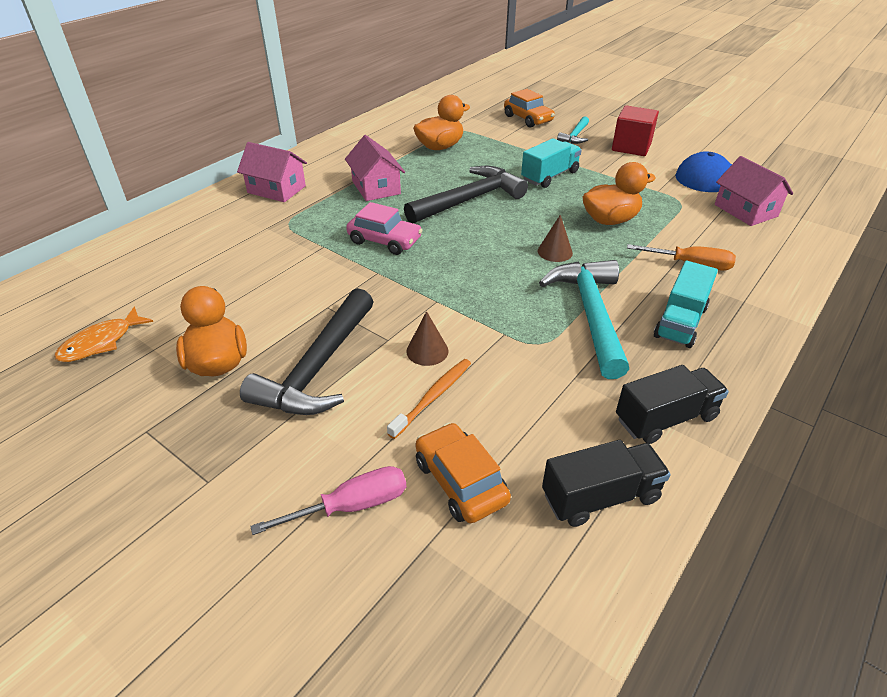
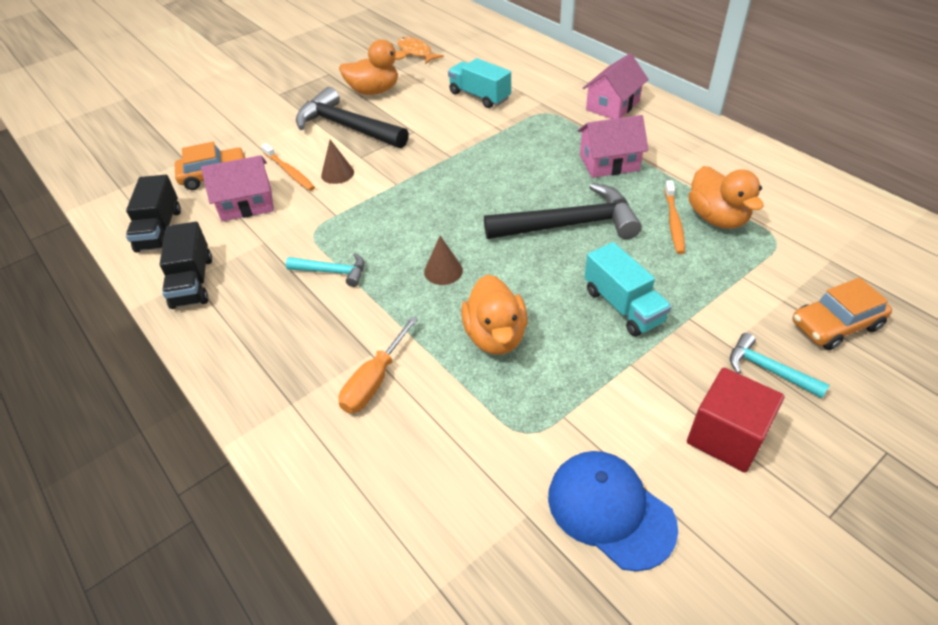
camera: 105 degrees right, 5 degrees up
(351, 506) = (228, 137): pink screwdriver -> none
(385, 240) = (500, 163): pink car -> none
(450, 161) = (674, 222): none -> orange toothbrush
(469, 200) = (569, 225): black hammer -> black hammer turned 75 degrees counterclockwise
(590, 314) = (332, 272): turquoise hammer -> turquoise hammer, size x0.51
(680, 322) = (288, 333): turquoise truck -> turquoise truck (479, 96)
(745, 210) = (481, 512): pink house -> pink house (246, 204)

